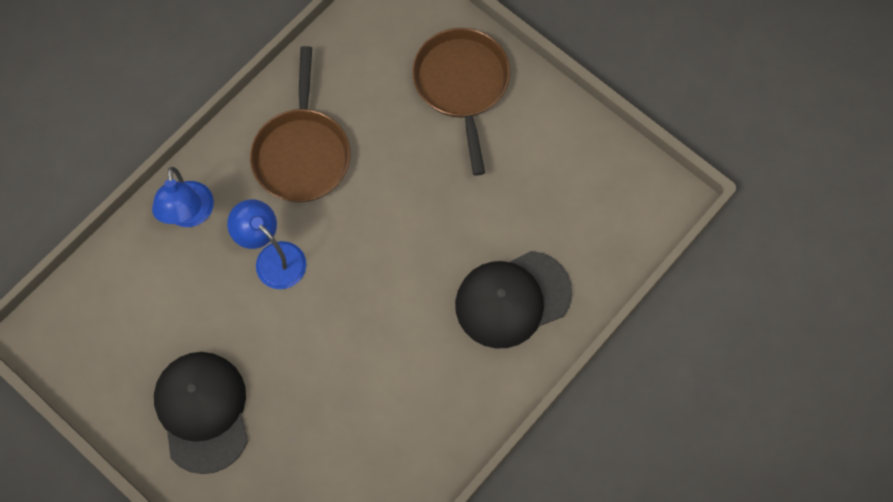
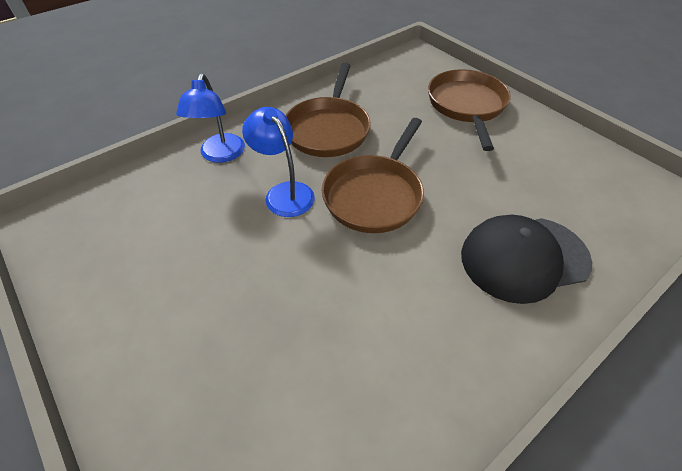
camera: 10 degrees right, 20 degrees down
(203, 411) = (166, 315): black cap -> none
(367, 244) = (375, 194): none -> brown pan

